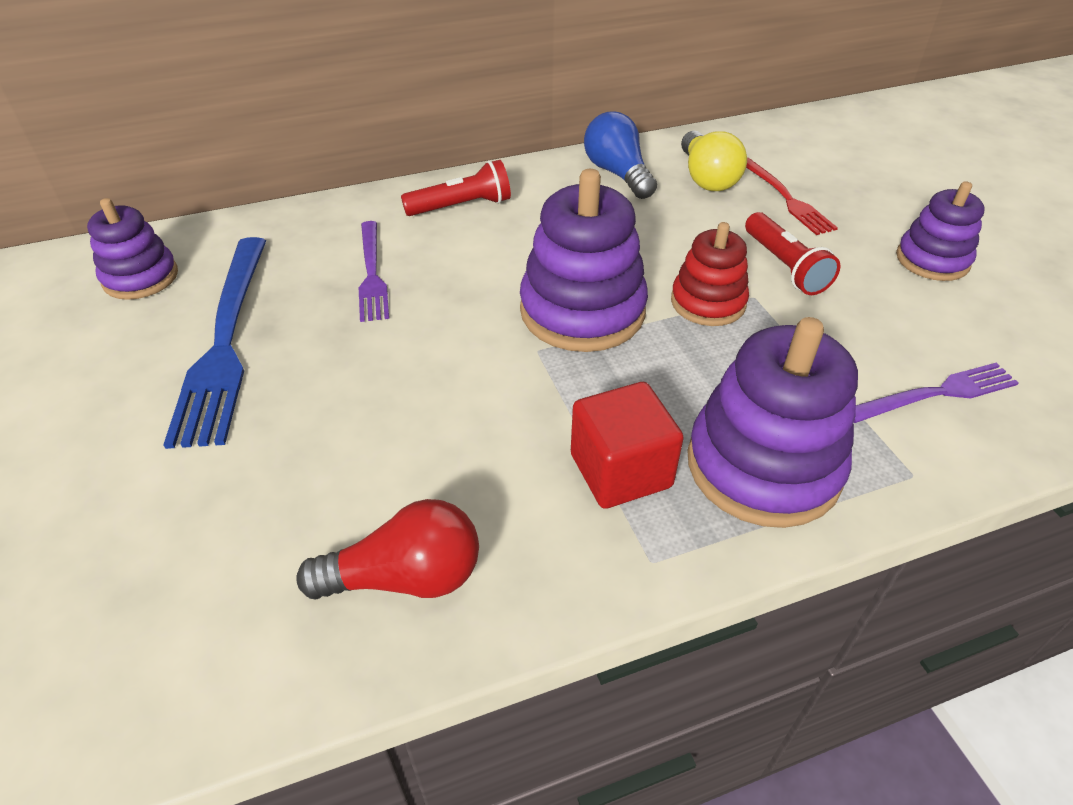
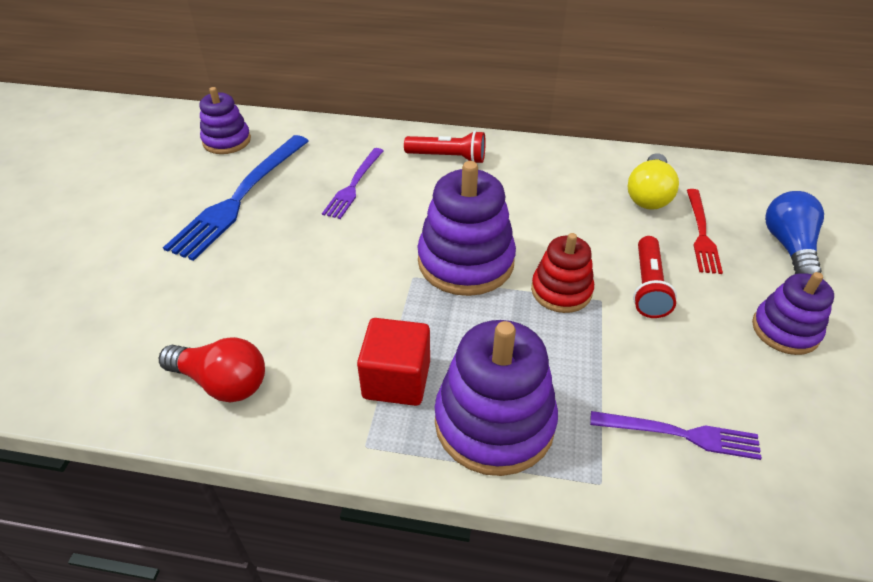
camera: 30 degrees right, 0 degrees up
(618, 174) = (580, 169): blue light bulb -> blue light bulb (788, 246)

